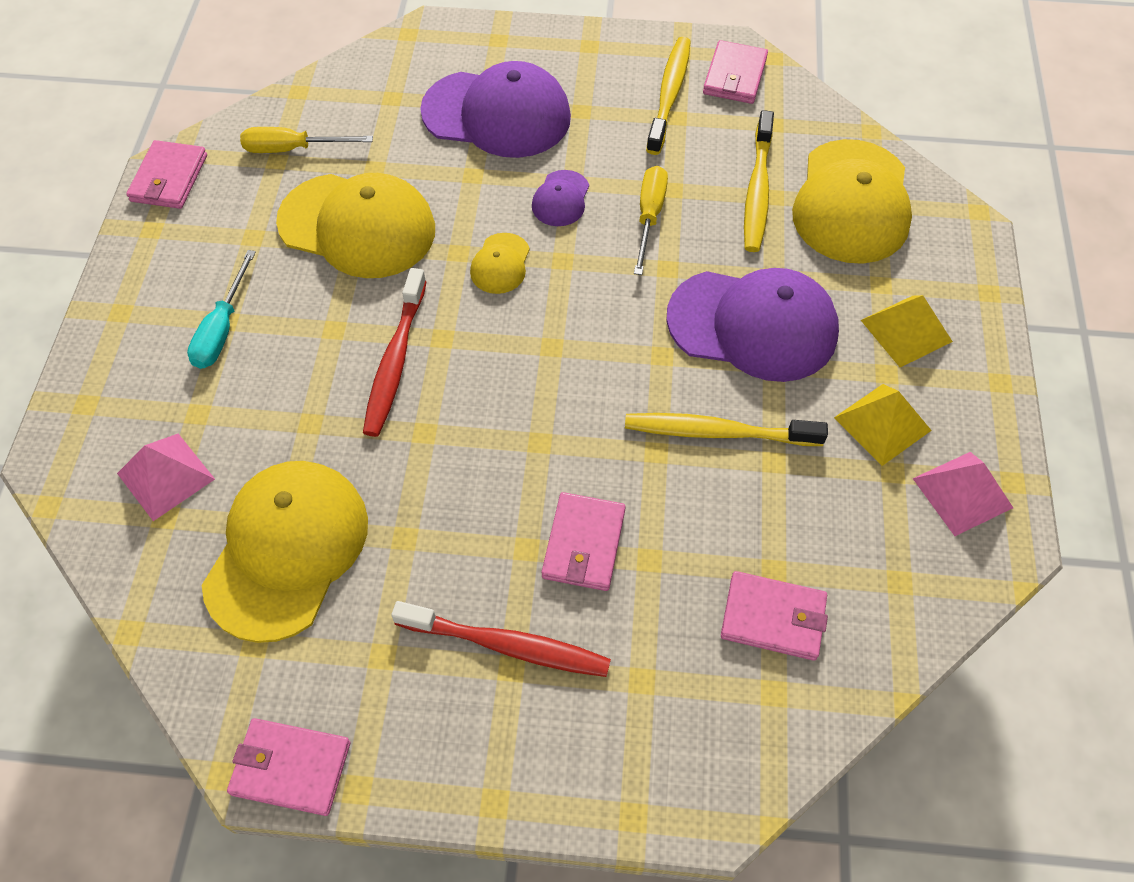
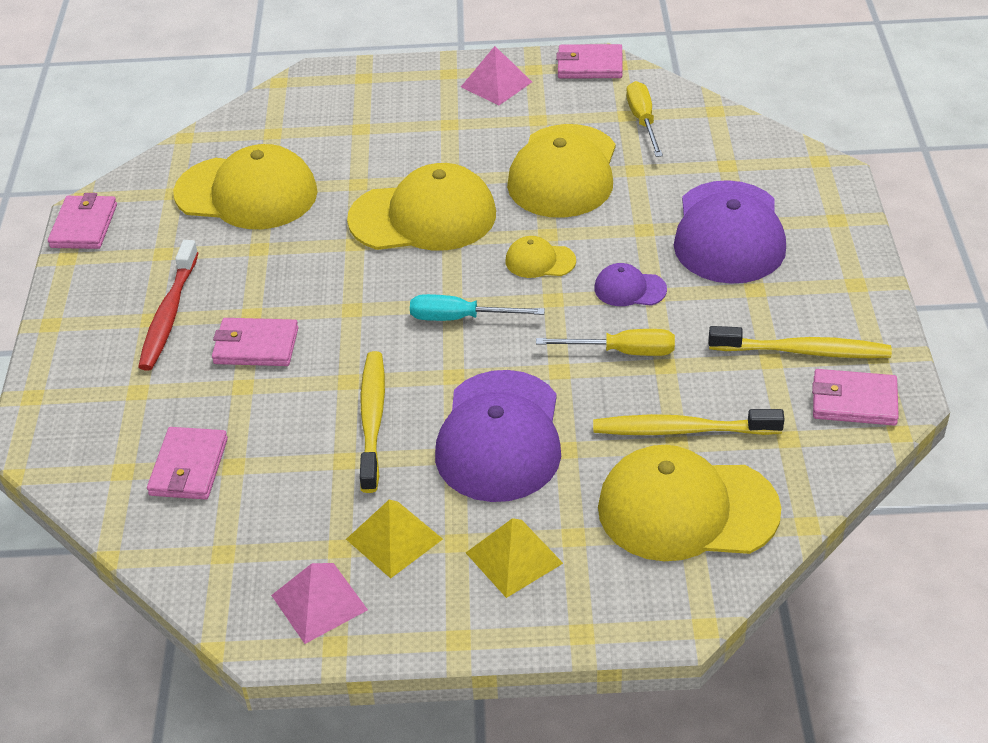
camera: 85 degrees right, 15 degrees down
(165, 476) = (305, 126): pink pyramid -> pink pyramid (496, 84)
(222, 329) = (441, 123): turquoise screwdriver -> turquoise screwdriver (460, 318)
(395, 361) = (423, 217): red toothbrush -> yellow cap

